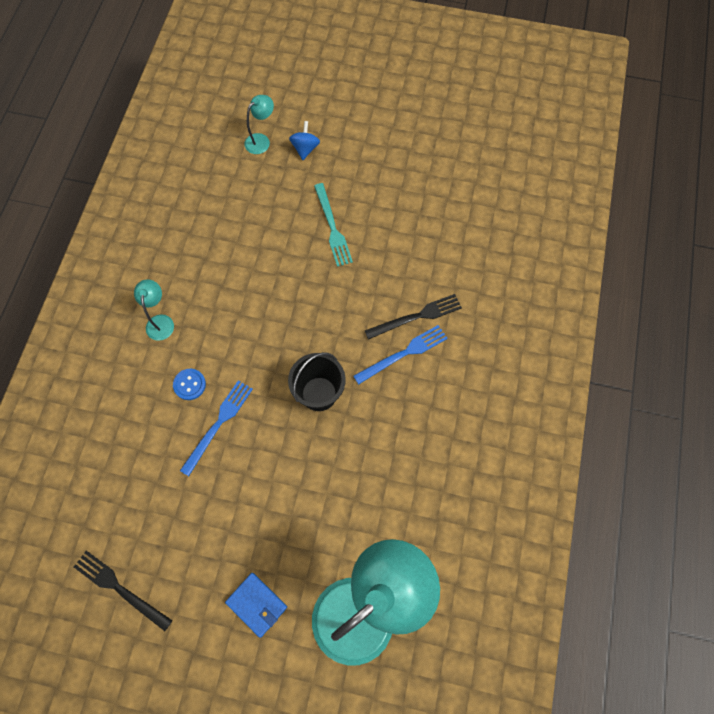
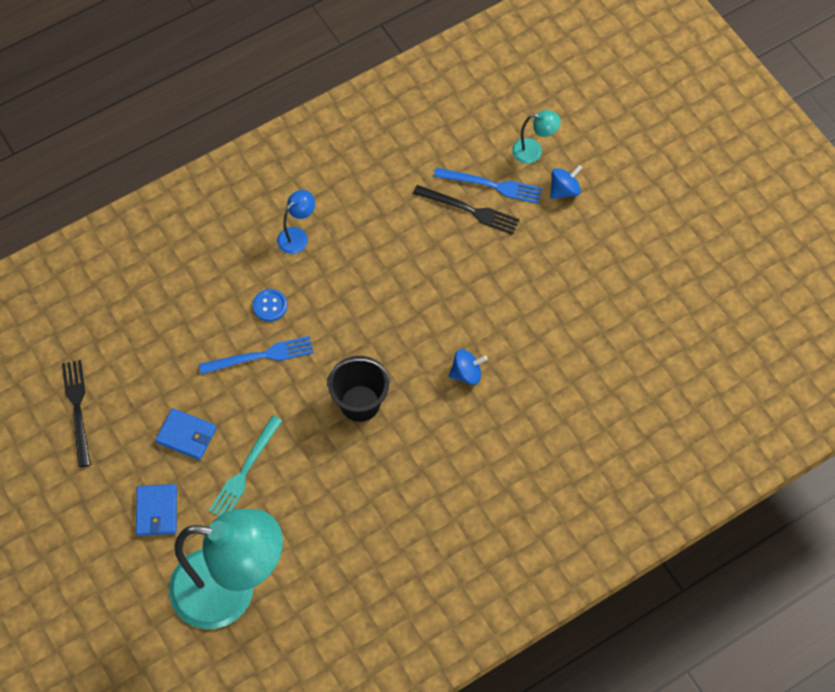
camera: 45 degrees right, 5 degrees down
(160, 321) = (297, 236): turquoise lamp -> blue lamp
(222, 529) = (186, 435): none -> blue wallet
(332, 227) = (514, 279): turquoise fork -> turquoise fork (245, 471)
(366, 312) = (466, 373): none -> blue spinning top
(403, 354) = (460, 434): blue fork -> blue fork (492, 185)
(416, 317) = (504, 415): black fork -> black fork (469, 210)

